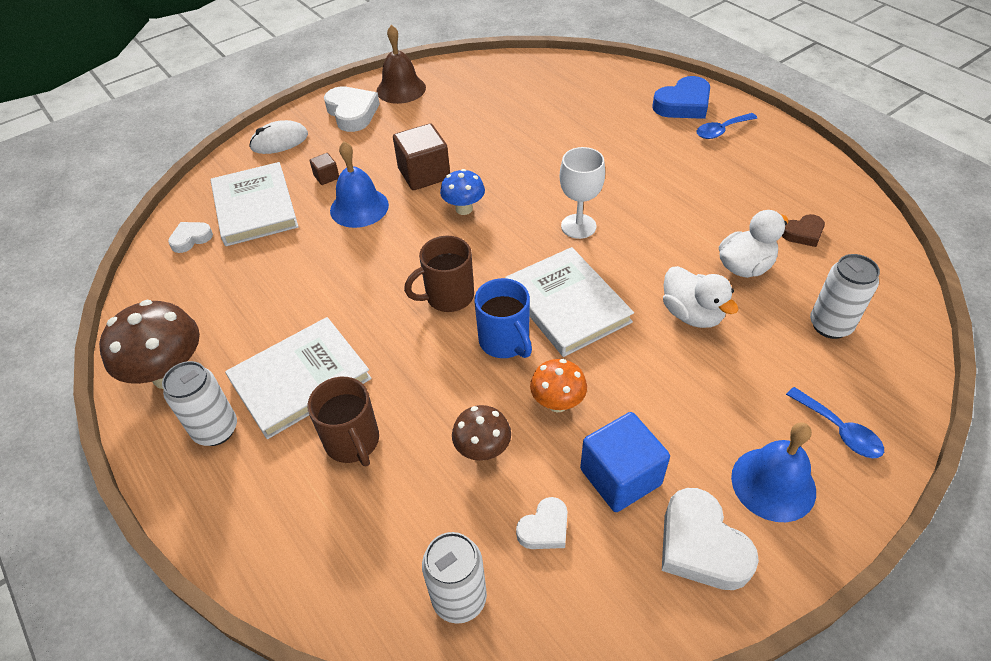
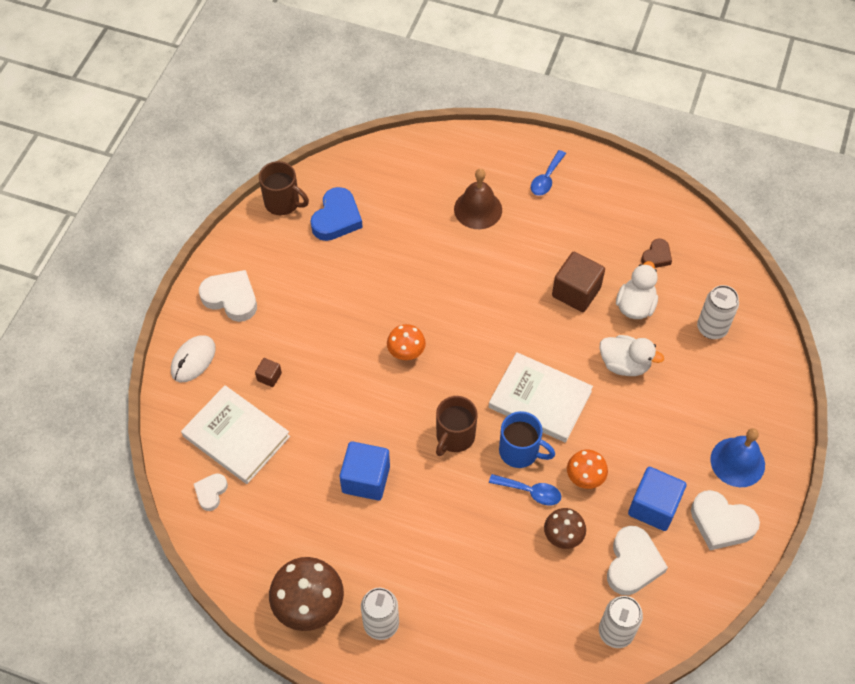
camera: 35 degrees left, 10 degrees up
(300, 379) = (405, 557): white book -> none
(330, 292) = (366, 479): none -> blue cube
(353, 442) = (478, 578): brown mug -> brown mug (283, 203)
(359, 207) = (323, 393): blue bell -> none
(401, 89) = (252, 250): brown bell -> brown bell (478, 209)
(424, 174) = (348, 334): brown cube -> brown cube (576, 292)
(464, 209) = (406, 353): blue mushroom -> orange mushroom
(544, 528) = (633, 564): white heart -> white heart, size x1.74
(578, 226) = (502, 327): white goblet -> none
(683, 104) = (501, 162): blue heart -> blue heart (336, 218)
(839, 430) = (754, 405): blue spoon -> blue spoon (530, 492)

